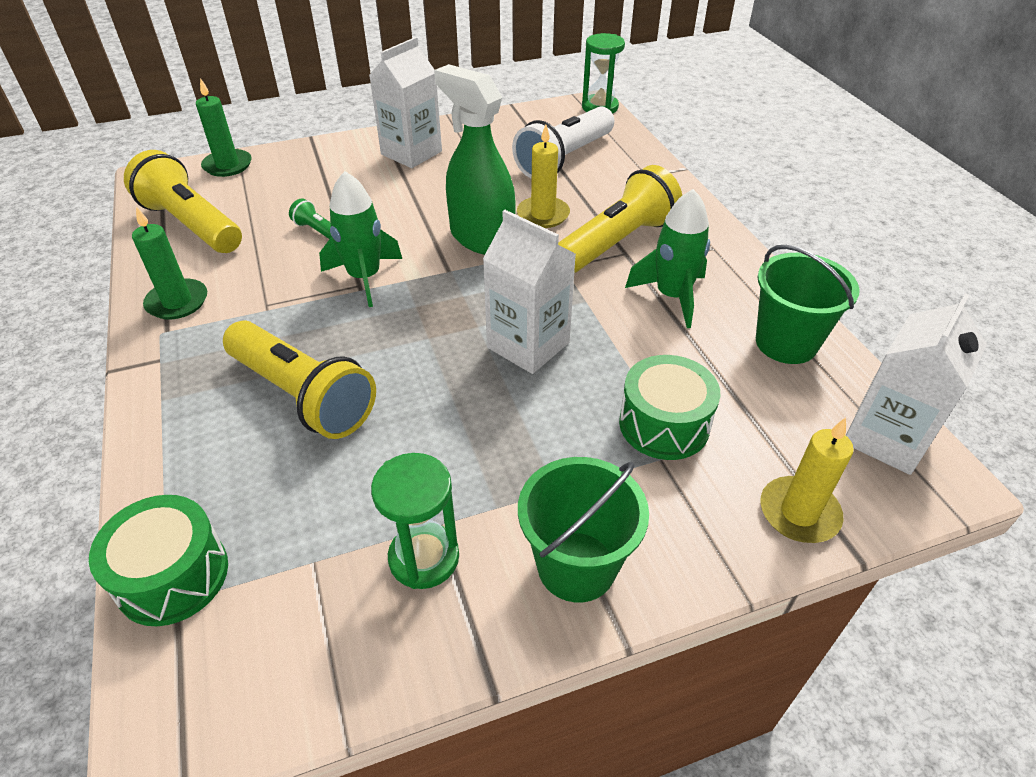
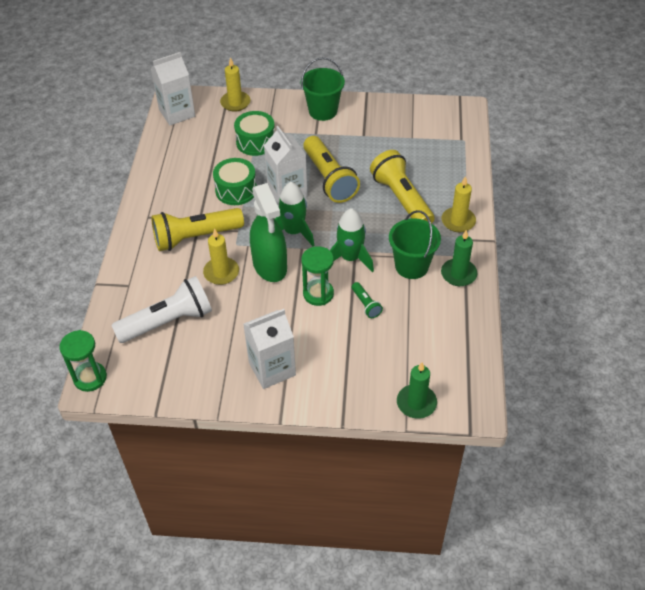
camera: 155 degrees left, 5 degrees up
(173, 576) = (462, 147): green drum -> green drum (236, 190)
(180, 385) = (458, 221): none -> yellow candle
(191, 224) = (448, 340): yellow flashlight -> yellow flashlight (329, 179)
(424, 558) = (373, 127): green hourglass -> green hourglass (318, 294)
(672, 296) = (198, 195): green rocket -> green rocket (293, 232)
(786, 343) = (171, 157): green bucket -> green bucket (411, 266)

